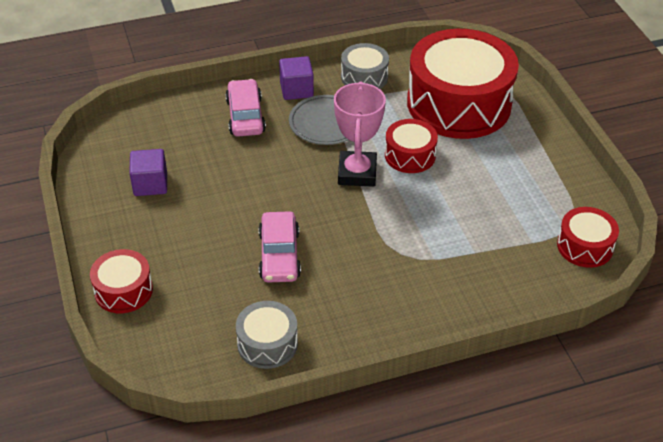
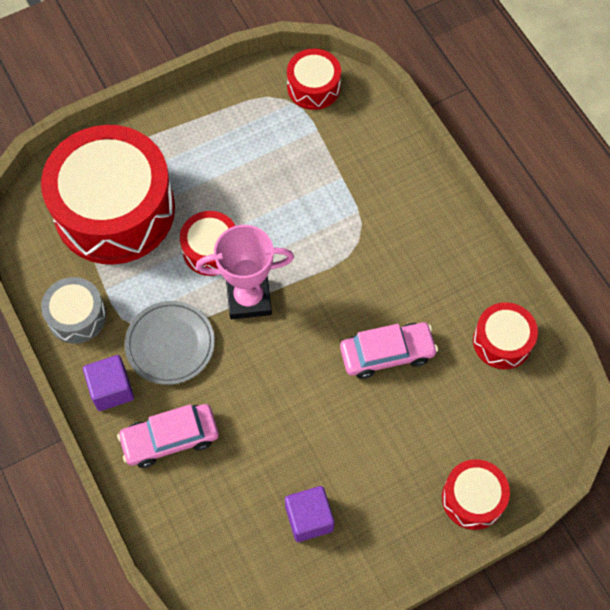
camera: 100 degrees left, 20 degrees up
(267, 344) = (502, 341): grey drum -> red drum

